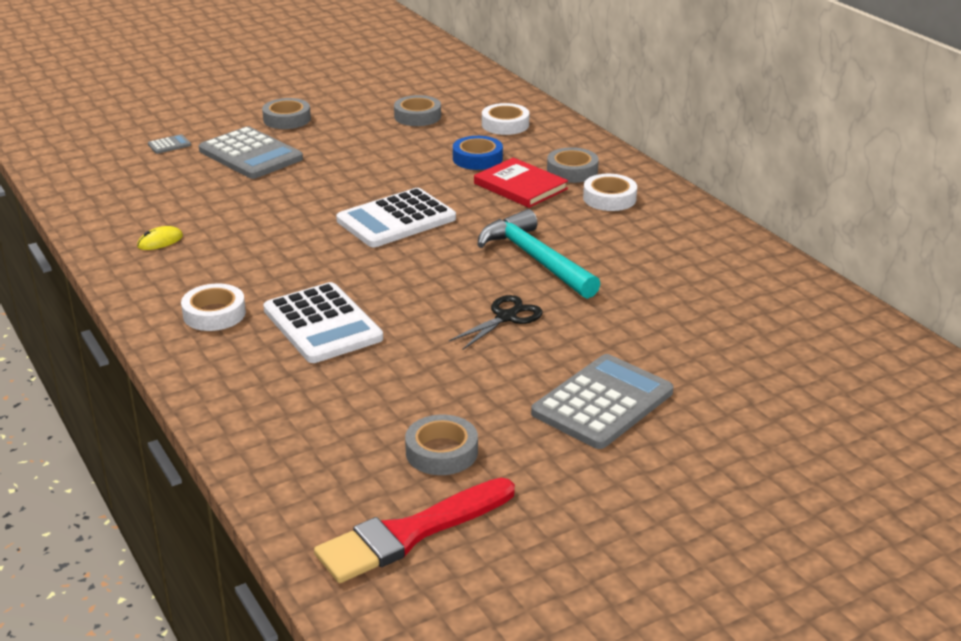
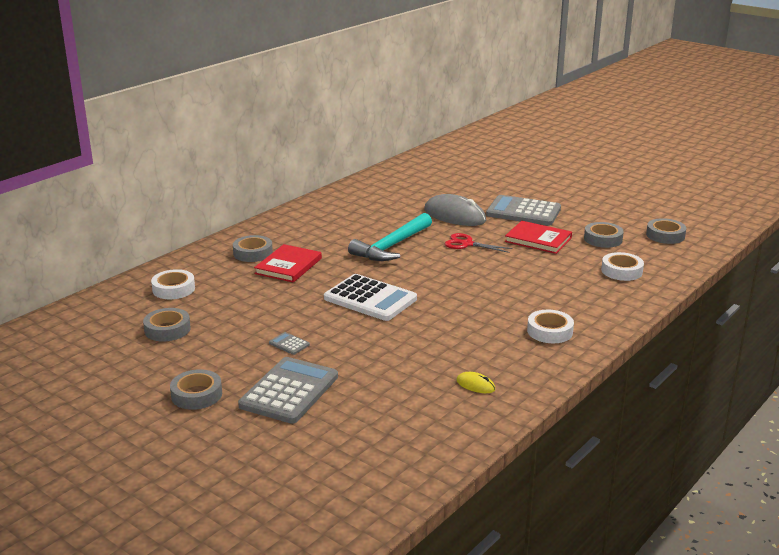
camera: 110 degrees left, 5 degrees down
(169, 145) = (288, 446): grey calculator -> grey calculator (289, 344)
(322, 324) = (525, 293): white calculator -> none
(409, 534) = (665, 235): red brush -> grey tape
(477, 158) = (247, 288): blue tape -> none
(481, 384) = (538, 240): none -> red book
(506, 317) = (467, 244): black scissors -> red scissors
(609, 198) = (291, 236): white tape -> white tape (621, 271)
(619, 331) = (454, 215): none -> grey mouse

